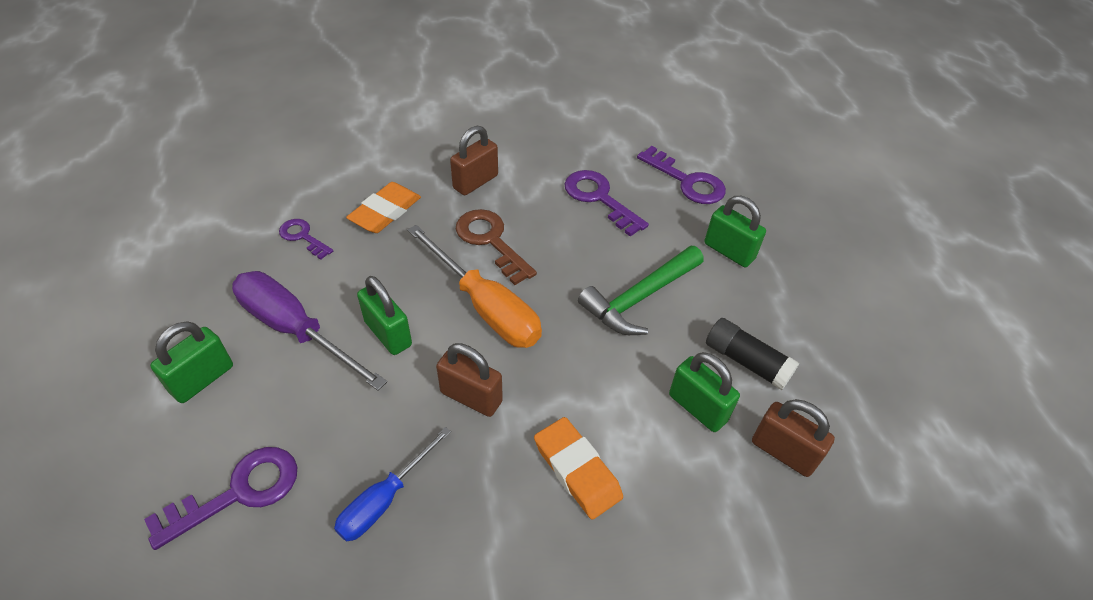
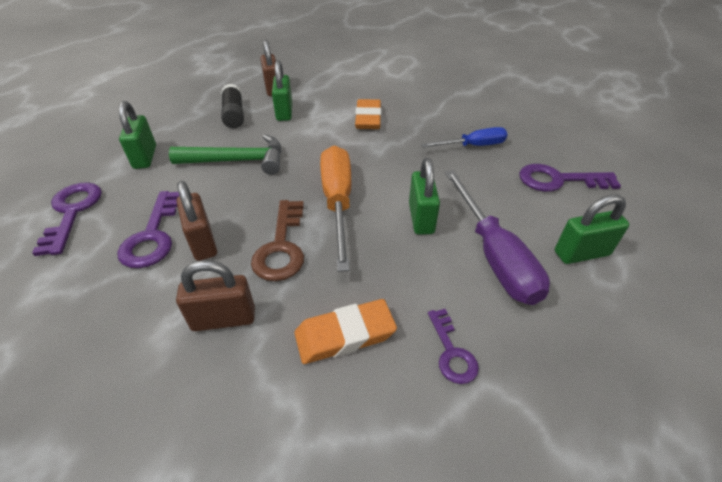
camera: 140 degrees left, 5 degrees down
(471, 397) = (394, 163): brown padlock -> brown padlock (203, 242)

